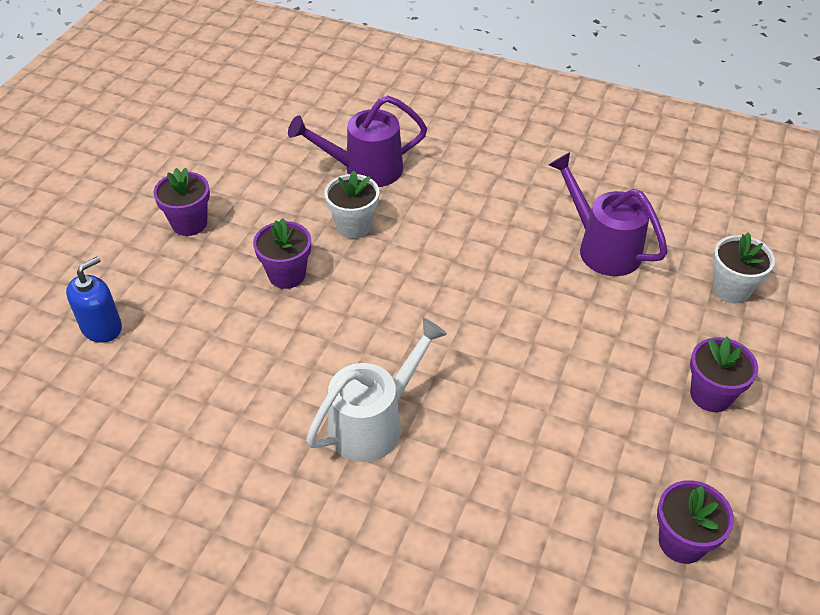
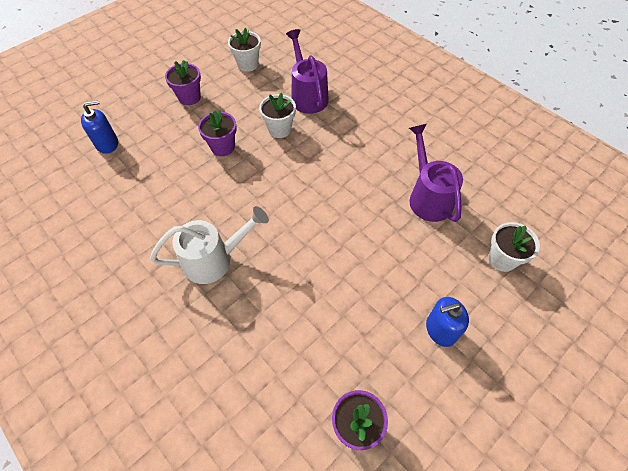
camera: 25 degrees right, 10 degrees up
(248, 153) = (248, 64): none -> white flower pot
(364, 169) = (307, 95): purple watering can -> purple watering can turned 60 degrees clockwise
(711, 395) = (440, 330): purple flower pot -> blue soap dispenser

